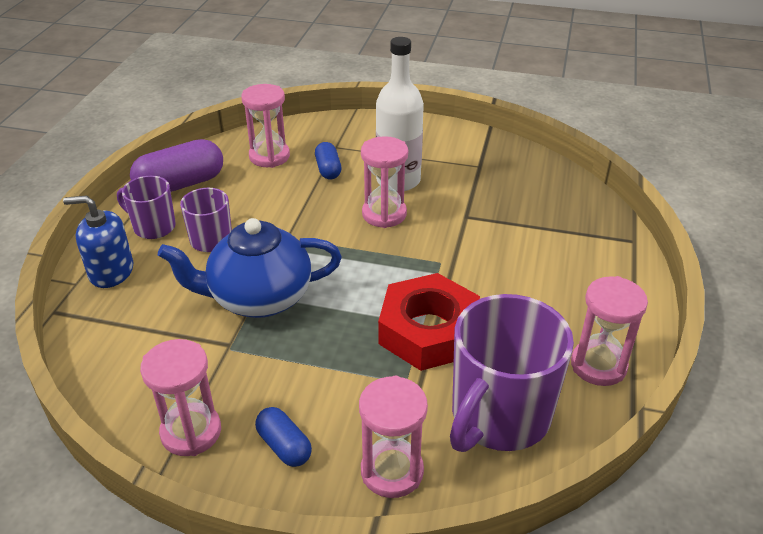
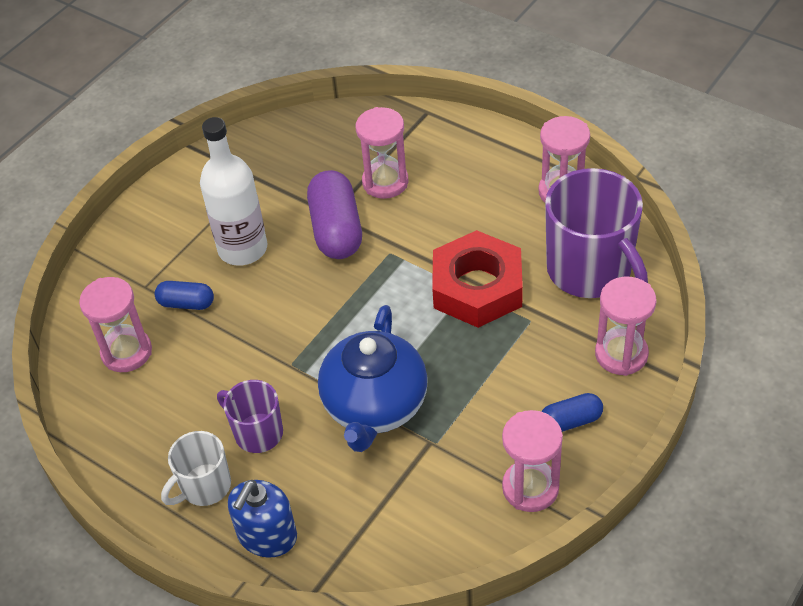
camera: 65 degrees left, 10 degrees up
(153, 227) = (204, 487): purple mug -> white mug
(180, 184) = (133, 449): purple capsule -> purple capsule (336, 230)
(384, 214) = (294, 275): pink hourglass -> pink hourglass (385, 182)

